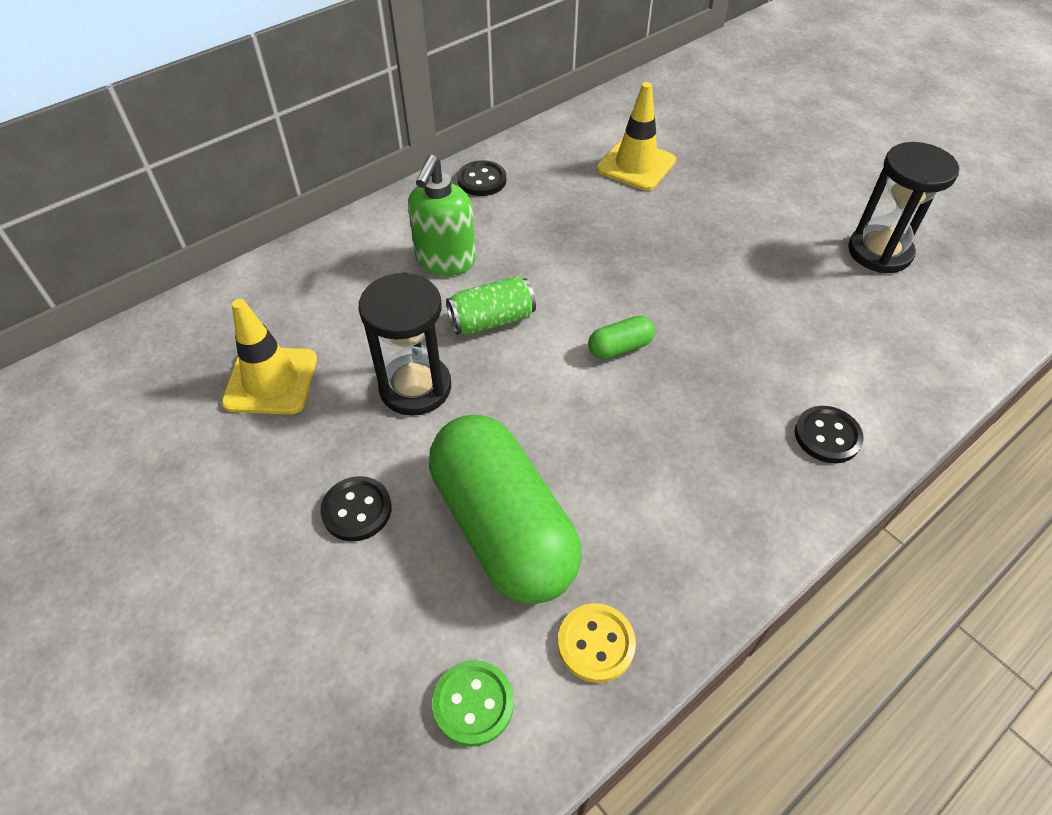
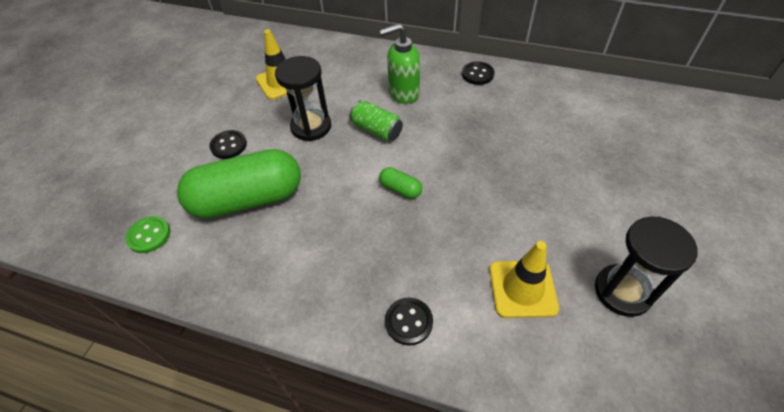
camera: 60 degrees right, 0 degrees up
(503, 527) = (248, 199): green capsule -> green capsule turned 45 degrees clockwise
(596, 643) = (200, 267): yellow button -> none
(636, 165) = (564, 126): yellow traffic cone -> yellow traffic cone (522, 288)

